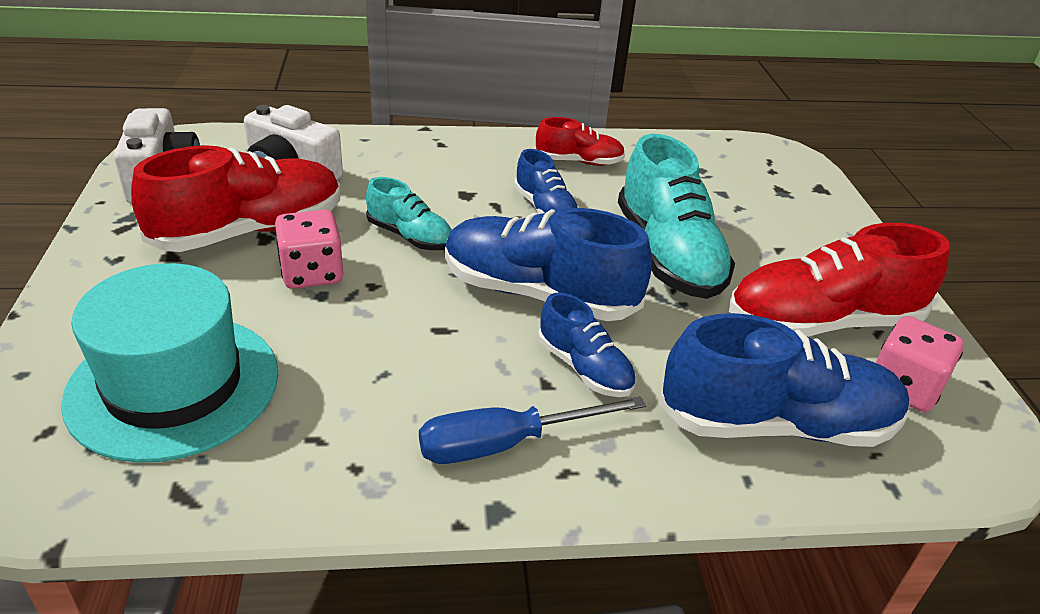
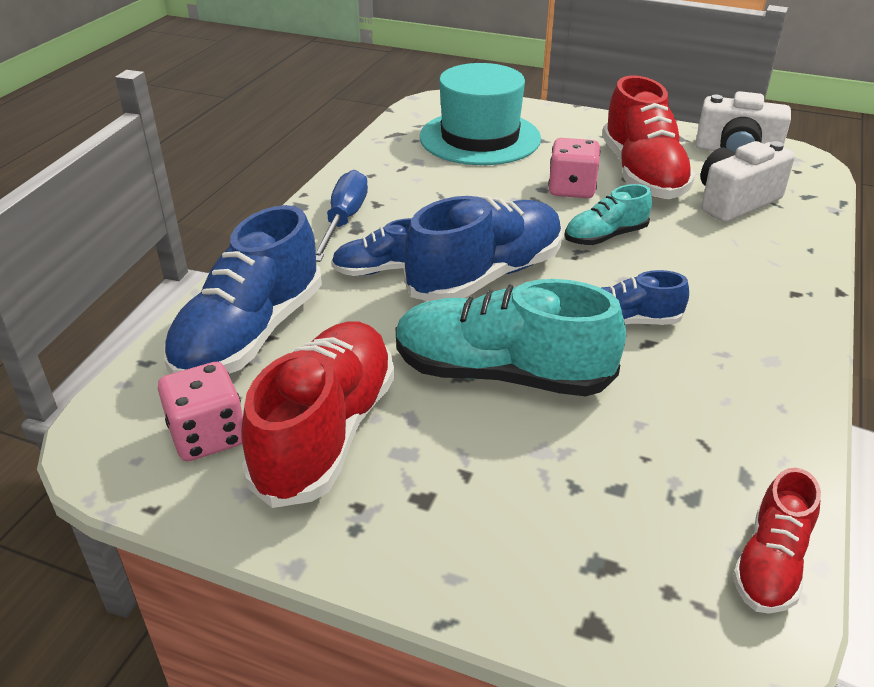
camera: 120 degrees right, 0 degrees up
(579, 162) = (734, 383): red shoe -> red shoe (770, 563)

